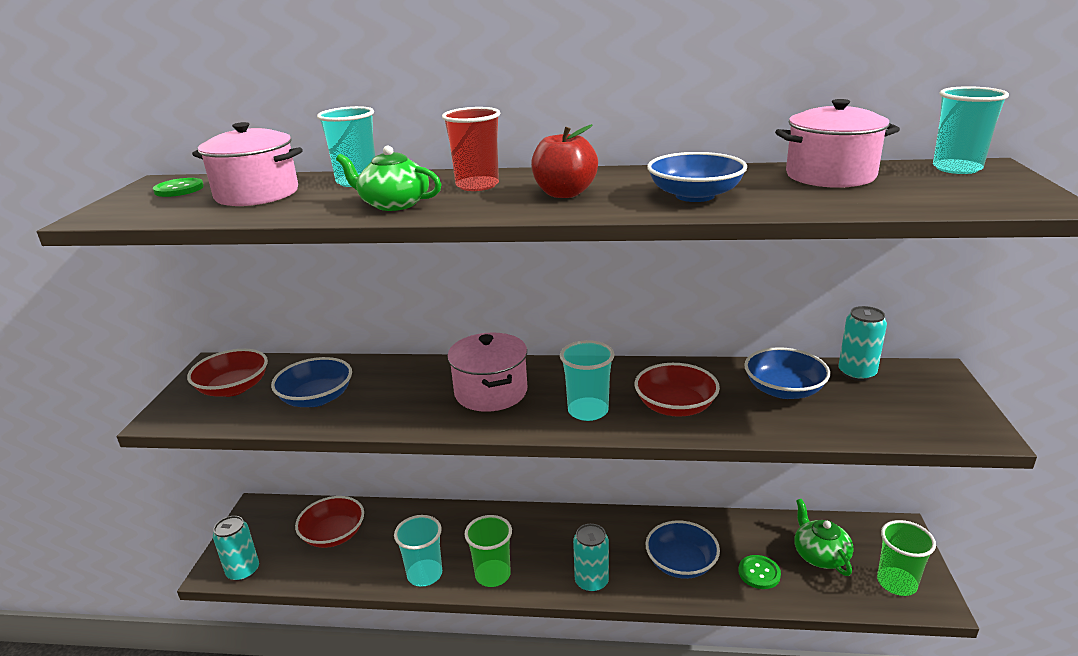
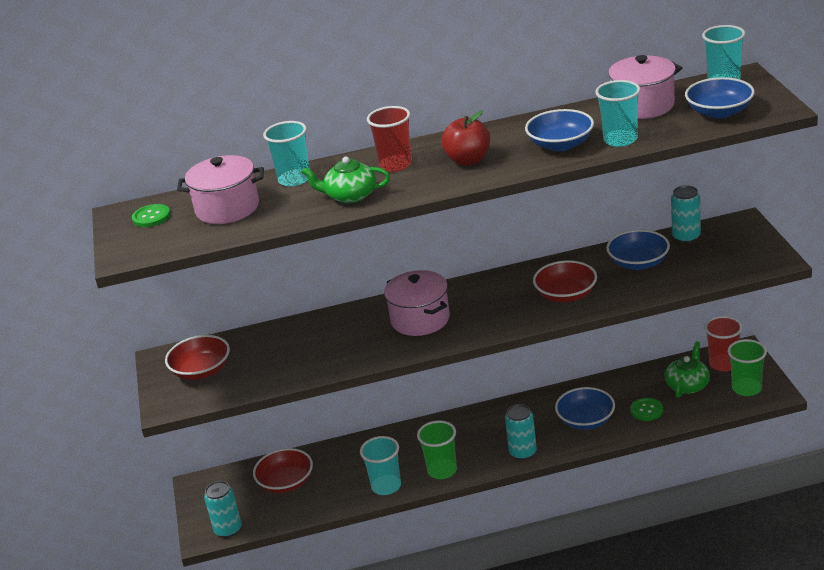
camera: 15 degrees left, 5 degrees up
(316, 398) = (281, 360): blue bowl -> blue bowl (719, 112)
(588, 411) = (504, 314): turquoise cup -> turquoise cup (620, 140)
(820, 555) = (687, 385): green teapot -> green teapot turned 60 degrees clockwise
(872, 540) = (723, 364): none -> red cup

